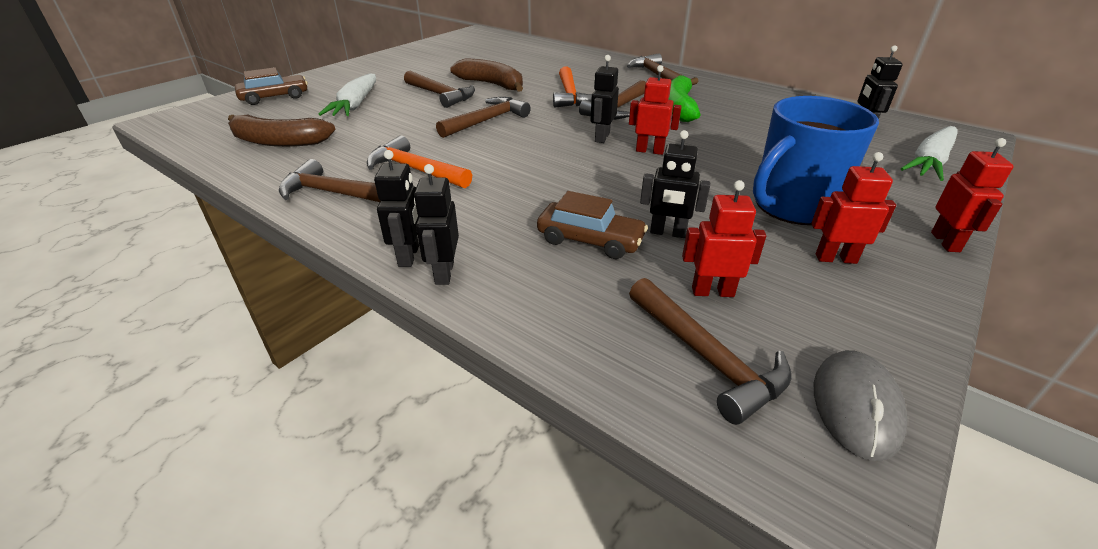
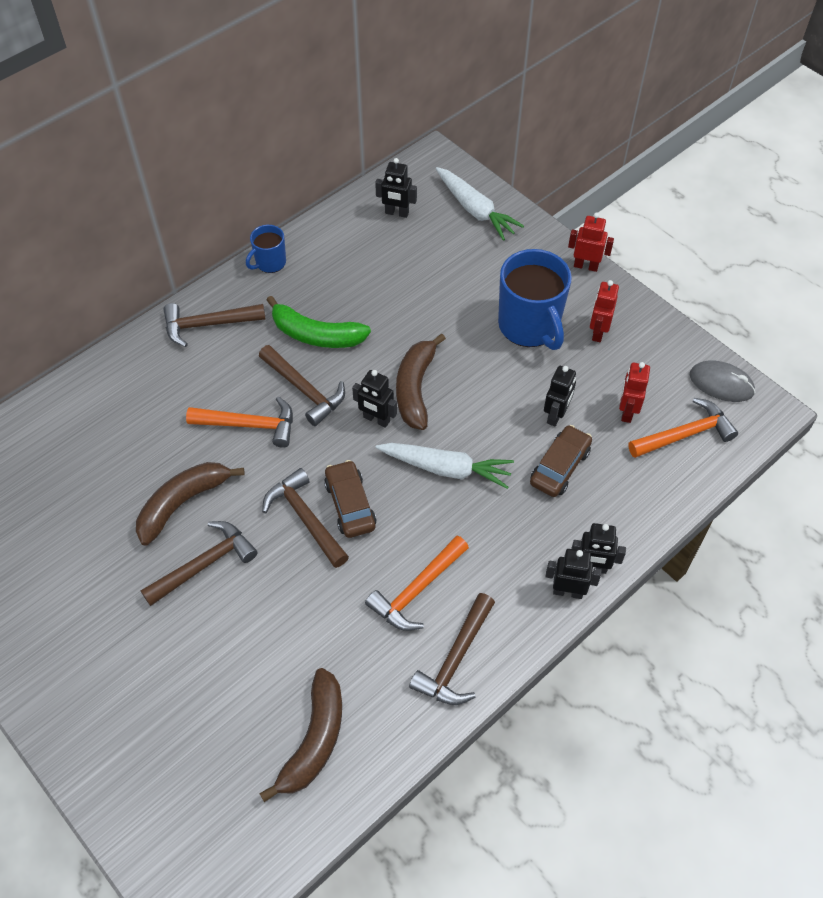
camera: 80 degrees left, 20 degrees up
(275, 97) = (148, 780): brown car -> brown car (350, 504)
(355, 105) = (211, 666): white carrot -> white carrot (446, 469)
(649, 151) = (415, 388): red robot -> brown banana
(707, 358) = (685, 434): brown hammer -> orange hammer
(738, 86) = (270, 263): none -> blue mug

